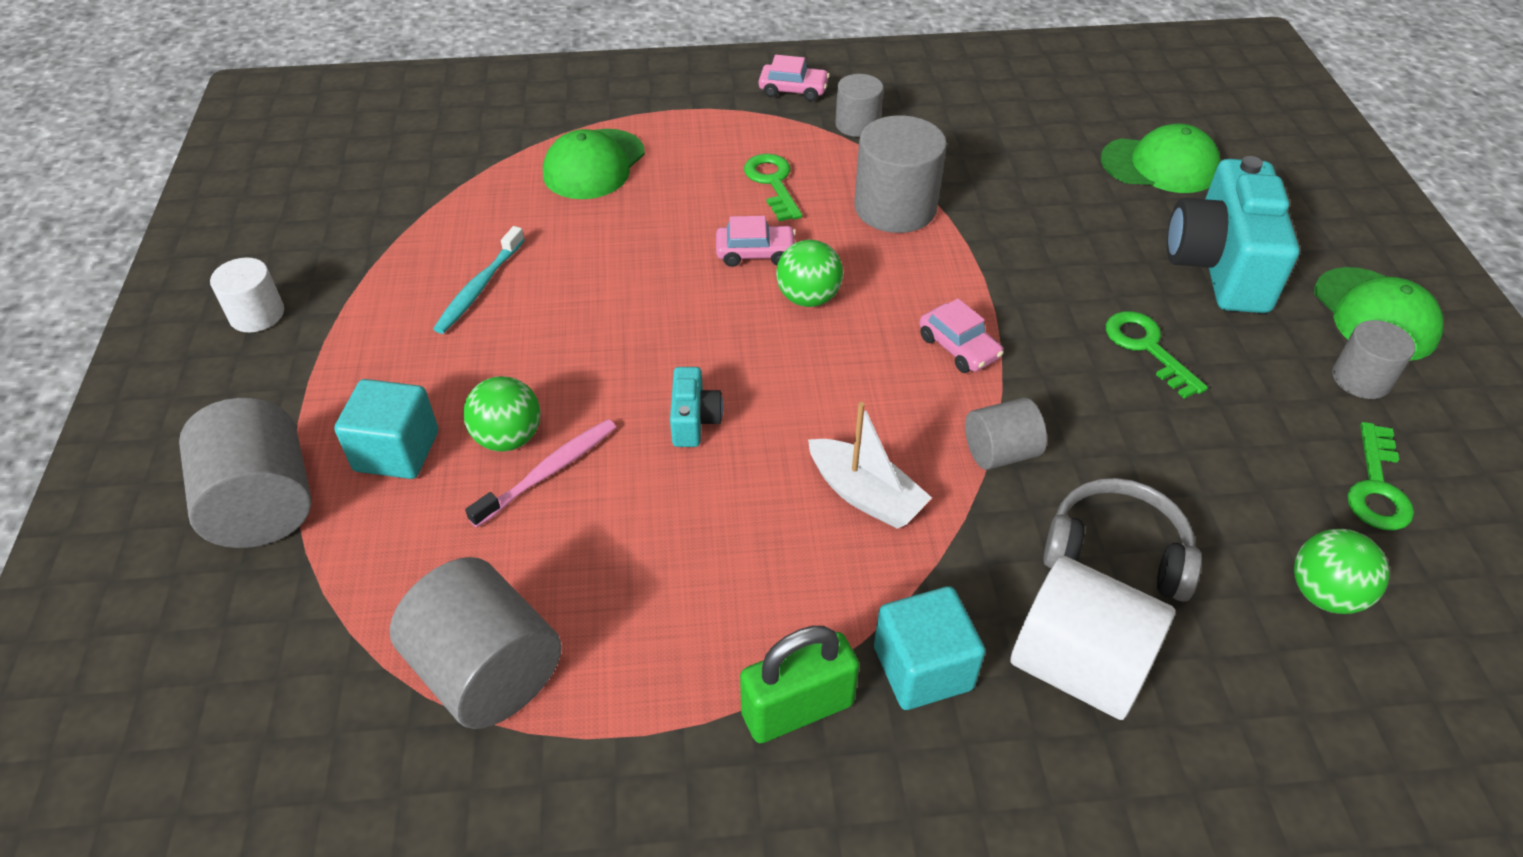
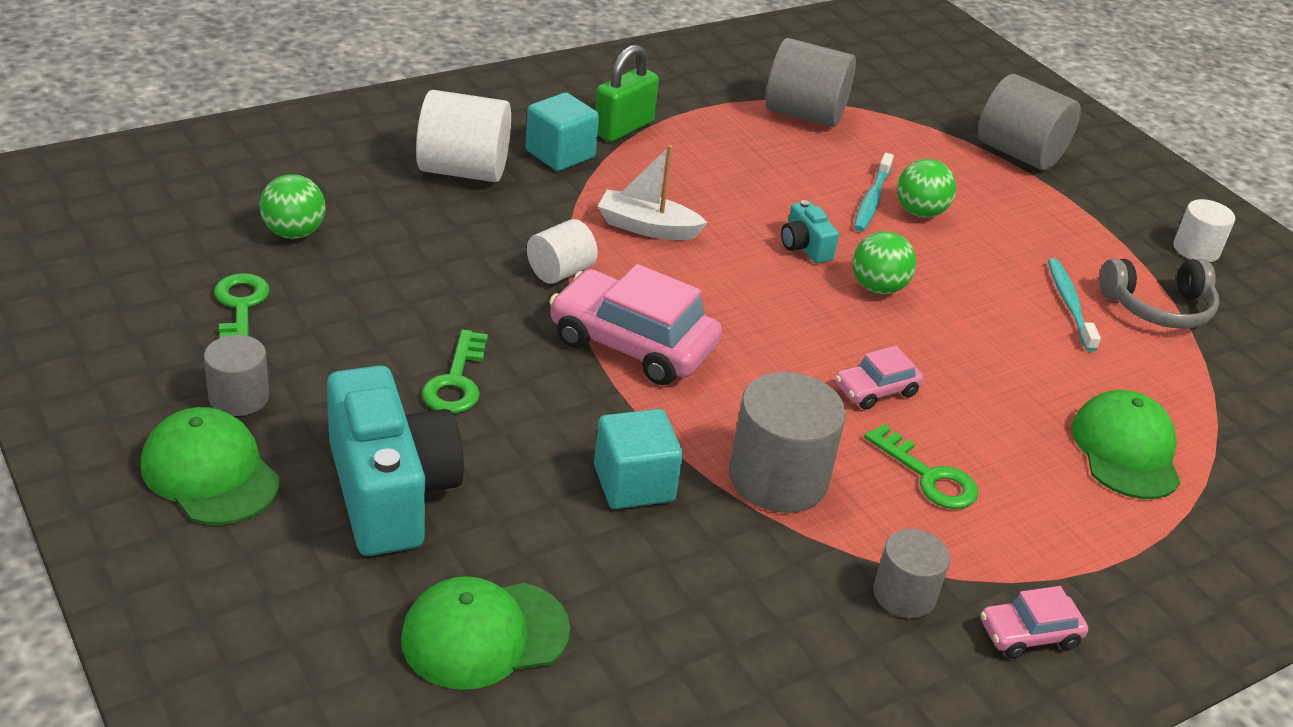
camera: 150 degrees right, 10 degrees down
(397, 451) = (981, 192): turquoise cube -> turquoise cube (634, 484)
(548, 472) = (872, 199): pink toothbrush -> turquoise toothbrush
(808, 298) = (793, 358): green ball -> green ball (878, 288)
(959, 347) = (632, 344): pink car -> pink car, size x1.94
(1000, 452) = (560, 272): grey cylinder -> white cylinder
(1116, 552) = (451, 229): grey headphones -> grey headphones (1158, 307)
(1147, 348) = (456, 381): green key -> green key turned 60 degrees clockwise

